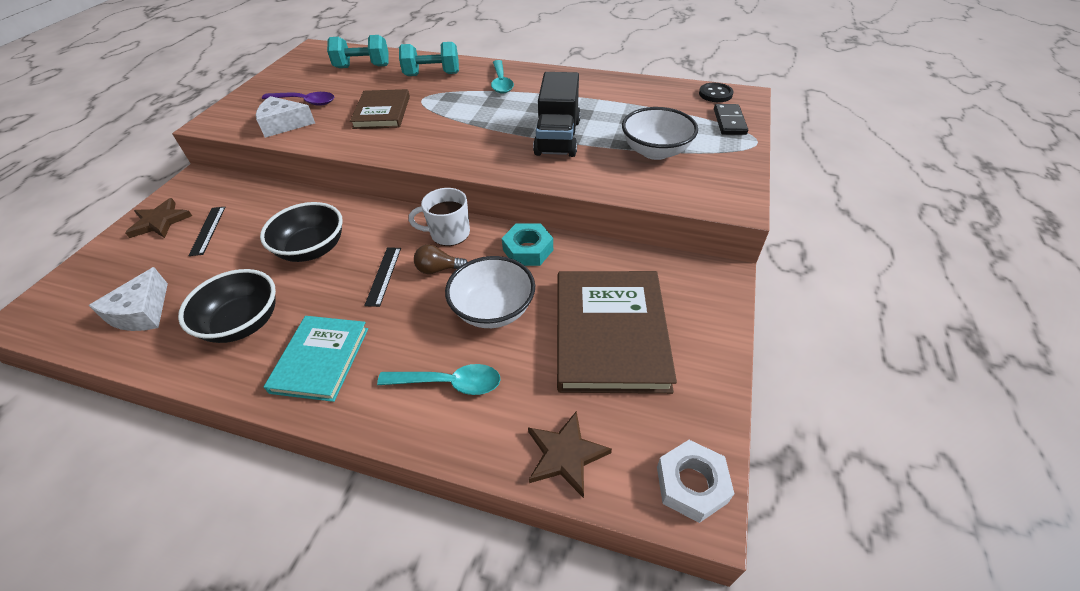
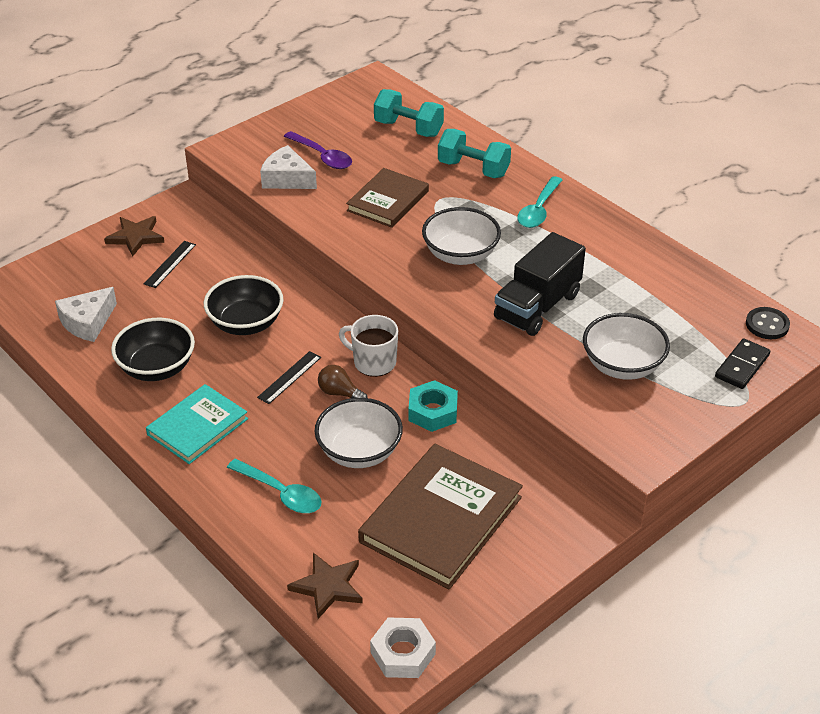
camera: 30 degrees right, 5 degrees down
(469, 126) = (460, 255): none -> white bowl

